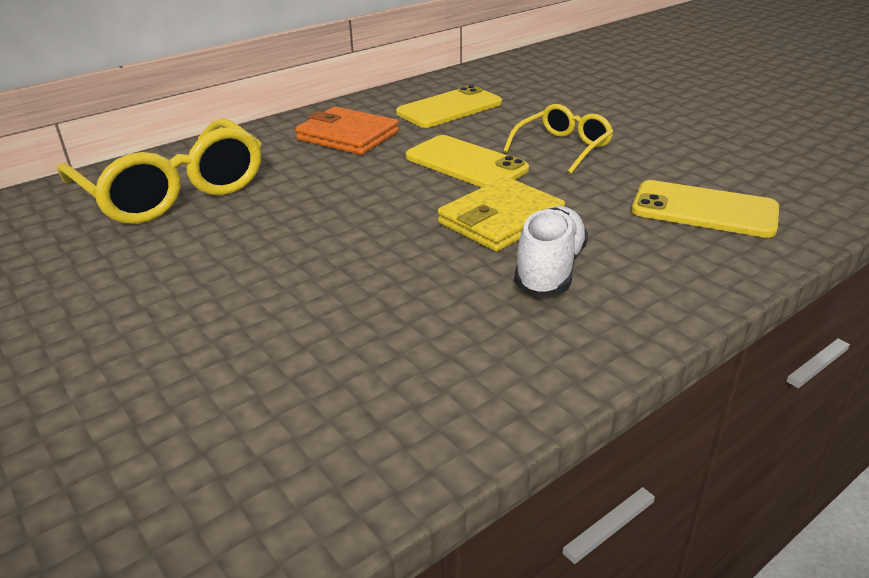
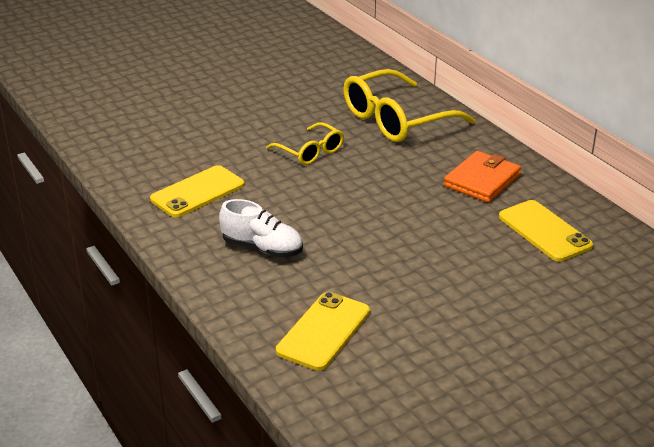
camera: 95 degrees right, 0 degrees up
(466, 163) = (424, 230): yellow phone -> yellow phone (197, 192)
(501, 219) = (330, 237): yellow wallet -> none
(563, 148) = (449, 281): yellow glasses -> yellow glasses (310, 152)

